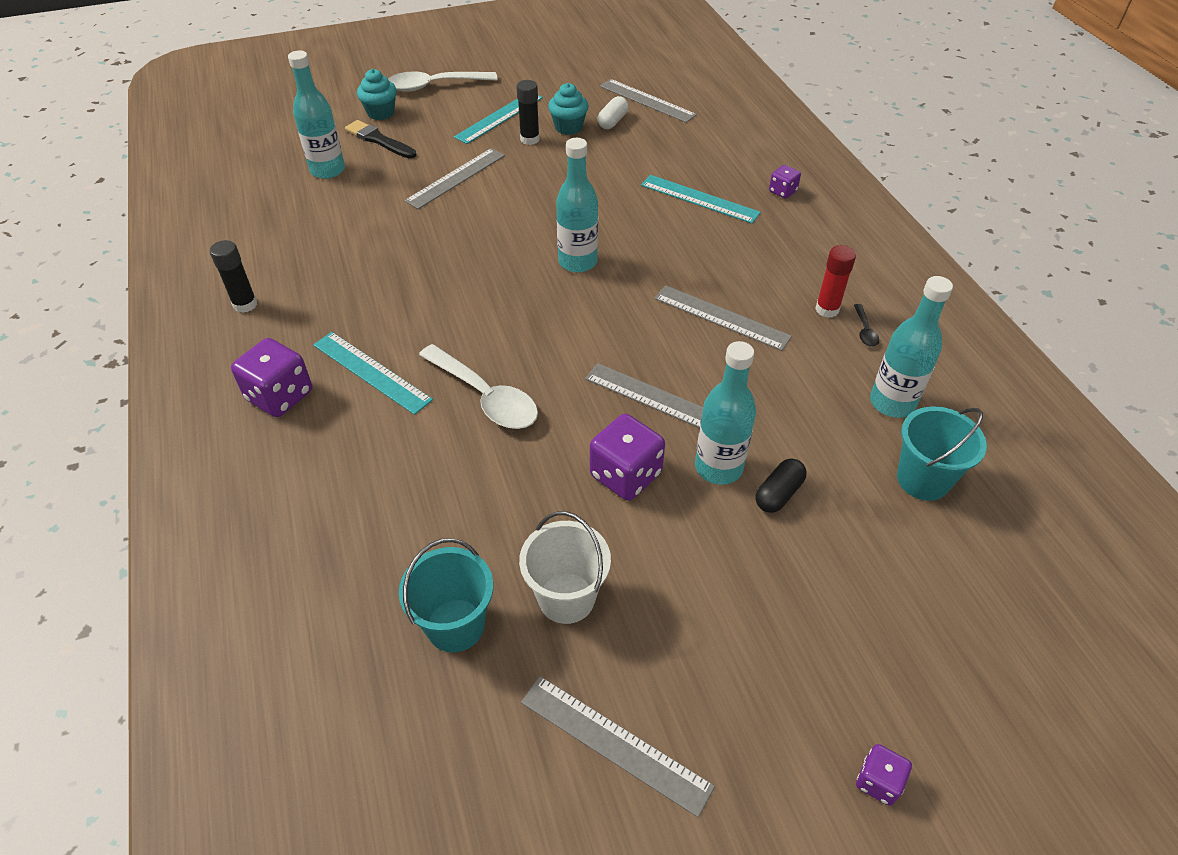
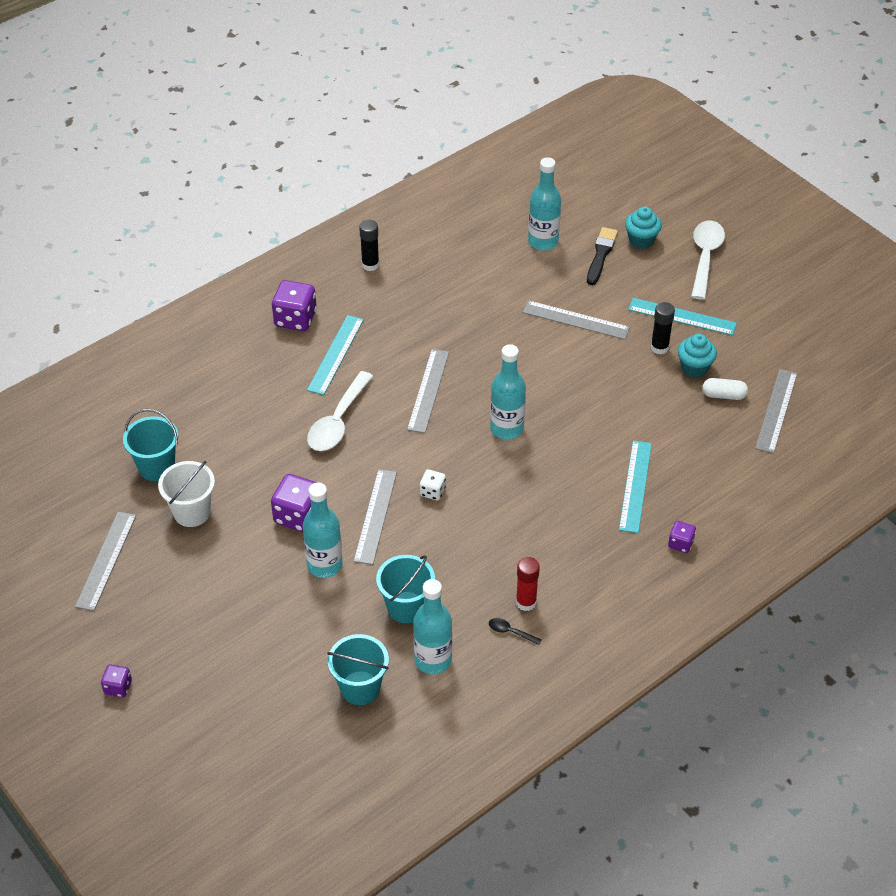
camera: 70 degrees right, 0 degrees up
(434, 86) = (705, 257): white spoon -> white spoon turned 45 degrees clockwise
(641, 341) = (432, 492): none -> white dice
(721, 317) = (483, 534): grey ruler -> grey ruler (428, 390)
(778, 494) = (314, 603): black capsule -> none
(808, 406) = (406, 607): none -> turquoise bucket
(865, 331) = (510, 632): black spoon -> black spoon turned 45 degrees clockwise

